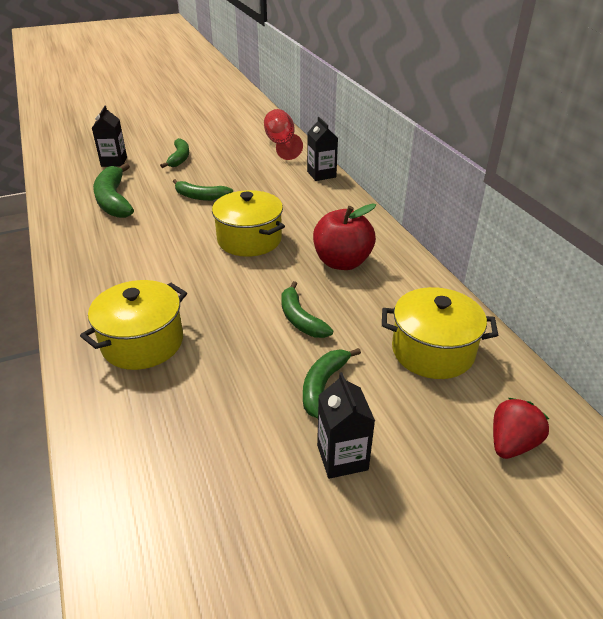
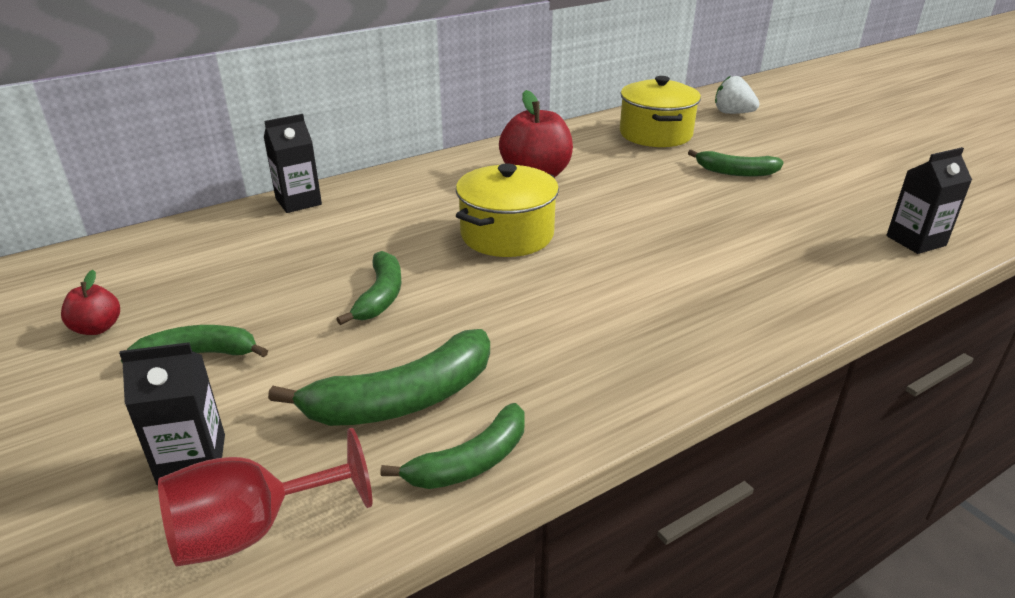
camera: 100 degrees left, 5 degrees down
(142, 342) = (761, 271): yellow pot -> none
(213, 139) = (97, 328): none -> red apple
(281, 144) = (163, 245): red goblet -> red goblet (252, 530)
(300, 319) = (652, 188): green banana -> green banana (470, 462)
(342, 457) = (802, 161): black carton -> black carton (915, 241)
(511, 443) = (732, 113): red strawberry -> white strawberry

